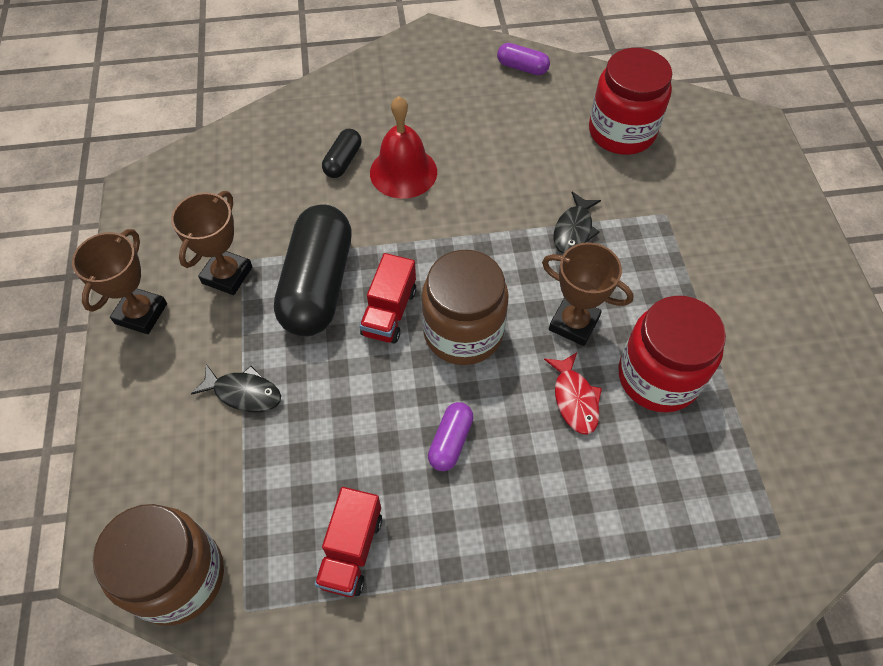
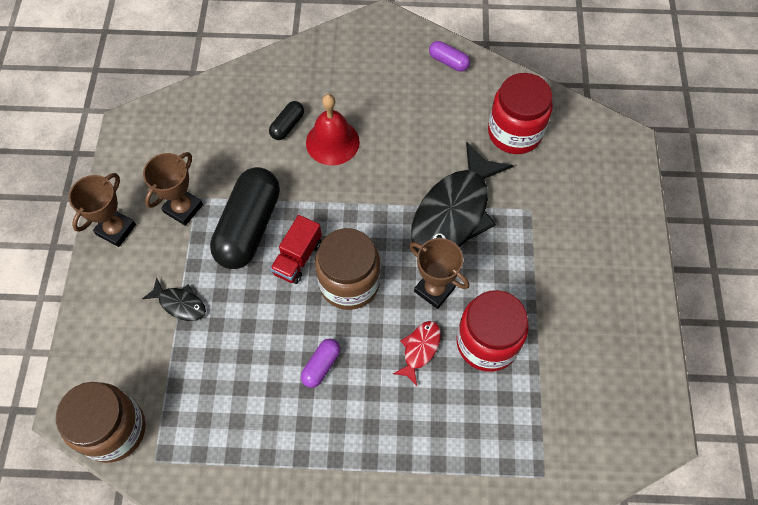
camera: 10 degrees right, 5 degrees up
(351, 550) = (235, 432): red truck -> none
(574, 230) = (454, 212): black fish -> black fish, size x2.20
(574, 399) = (420, 349): red fish -> red fish turned 150 degrees counterclockwise

